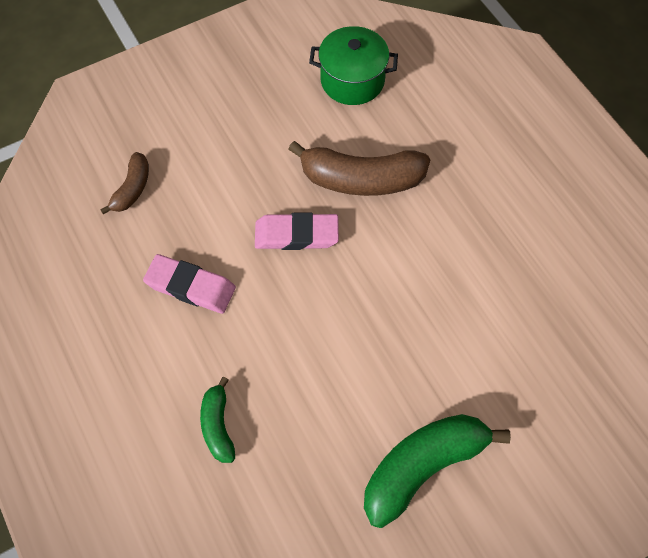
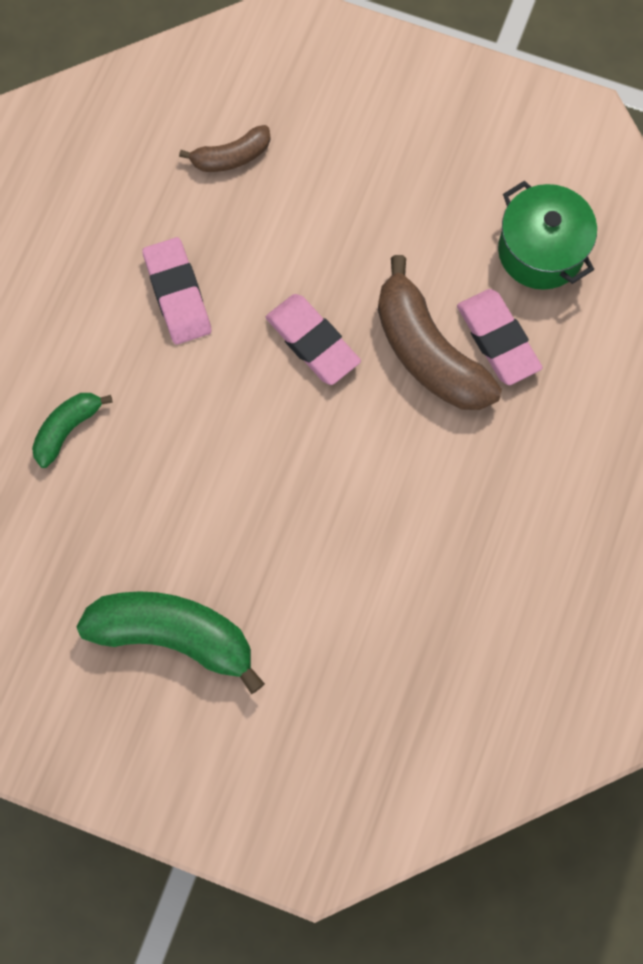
camera: 50 degrees right, 10 degrees up
(386, 139) = (498, 339): none -> pink eraser

